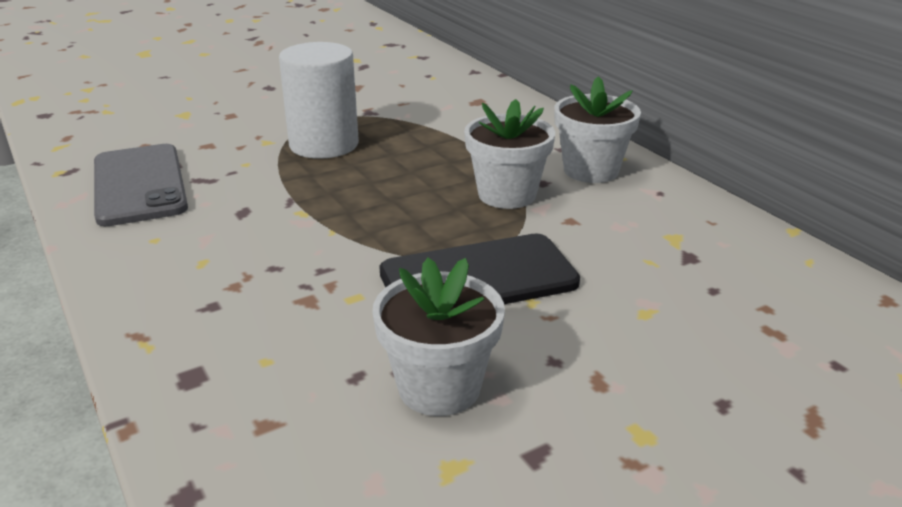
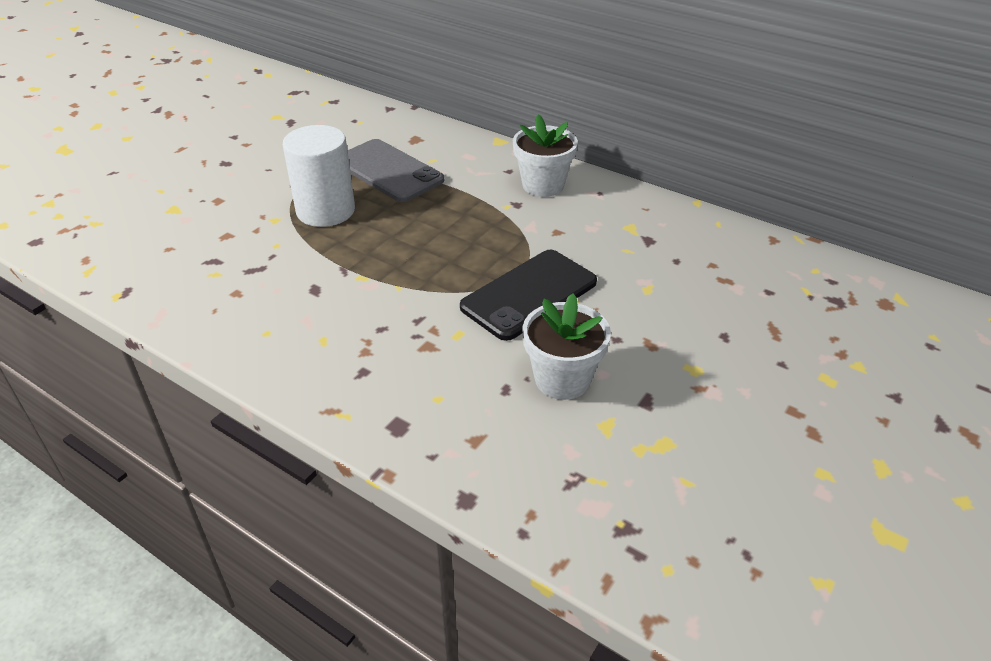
camera: 25 degrees left, 10 degrees up
(139, 185) = (204, 288): grey phone -> grey phone (389, 171)
(507, 195) = (500, 221): white flower pot -> none

